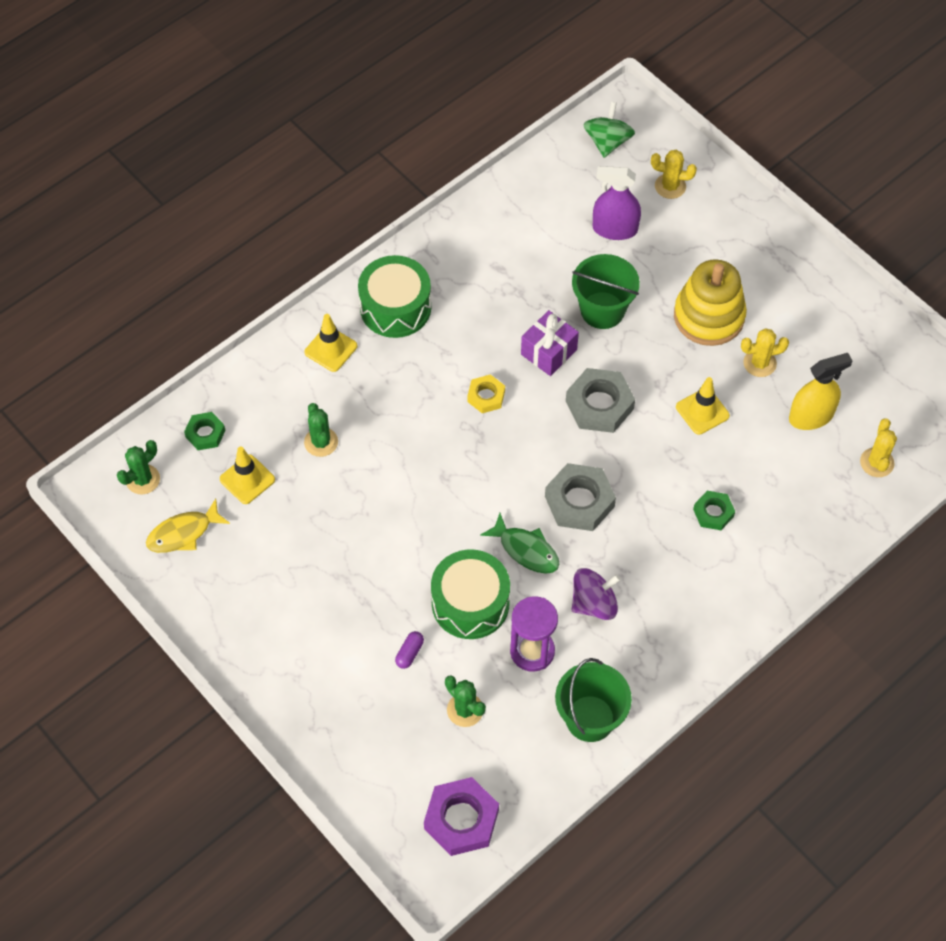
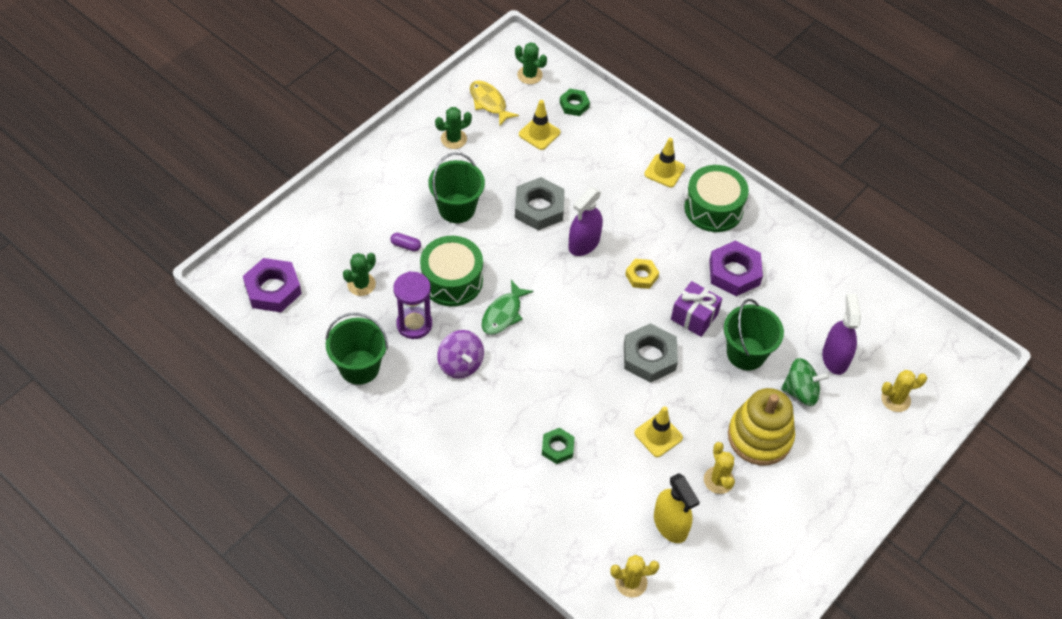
camera: 80 degrees right, 5 degrees down
(321, 442) = (579, 173): green cactus -> green cactus (453, 139)
(357, 588) = (457, 208): none -> green bucket
(431, 450) = (584, 243): none -> purple spray bottle
(491, 302) = (734, 272): none -> purple nut
(579, 501) = (553, 348): grey nut -> grey nut (539, 208)
(607, 142) = (930, 347): green spinning top -> green spinning top (801, 391)
(670, 186) = (895, 399): yellow cactus -> yellow cactus turned 75 degrees clockwise

